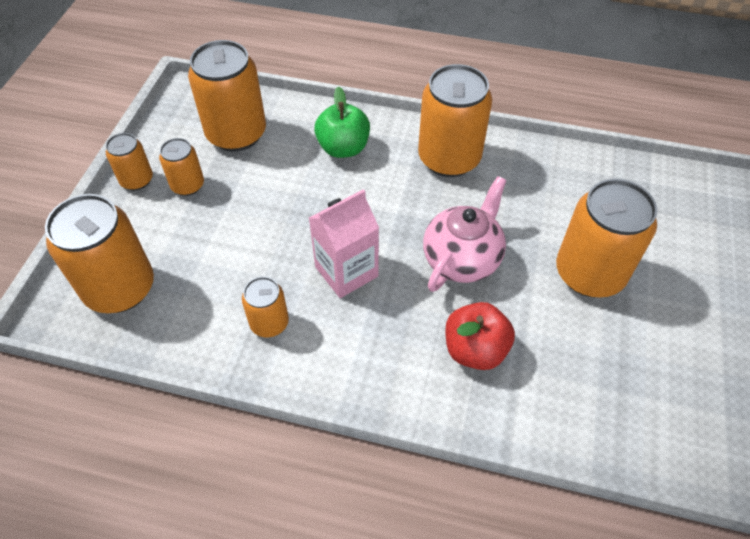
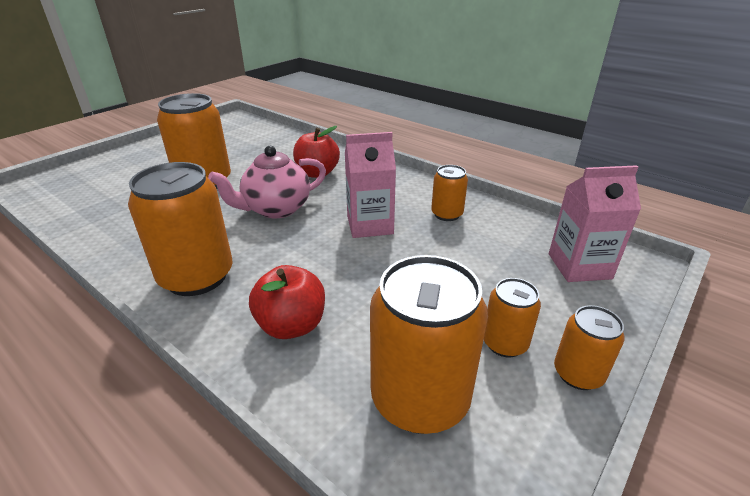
camera: 155 degrees left, 20 degrees down
(120, 288) = (579, 266): orange can -> pink carton
(343, 148) = (291, 325): green apple -> red apple

